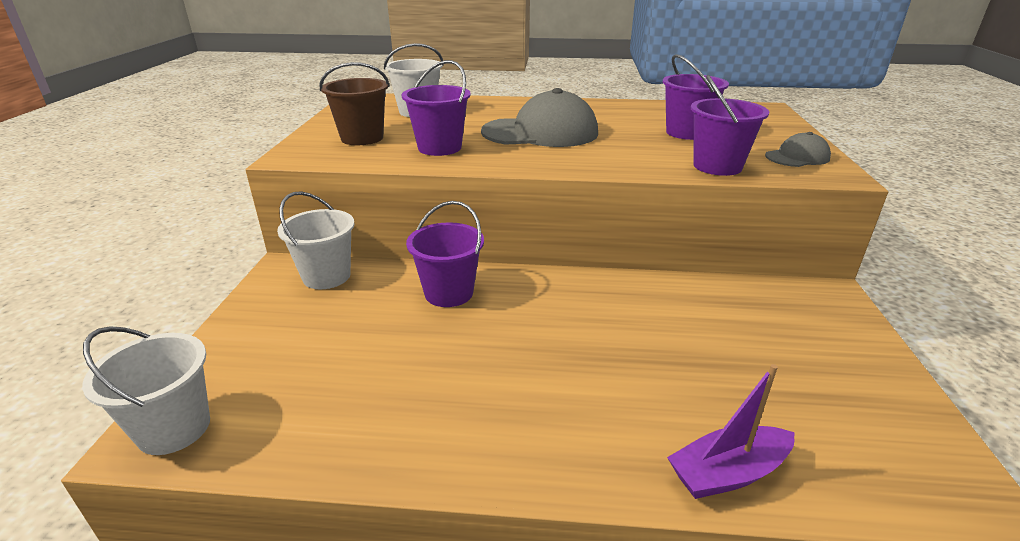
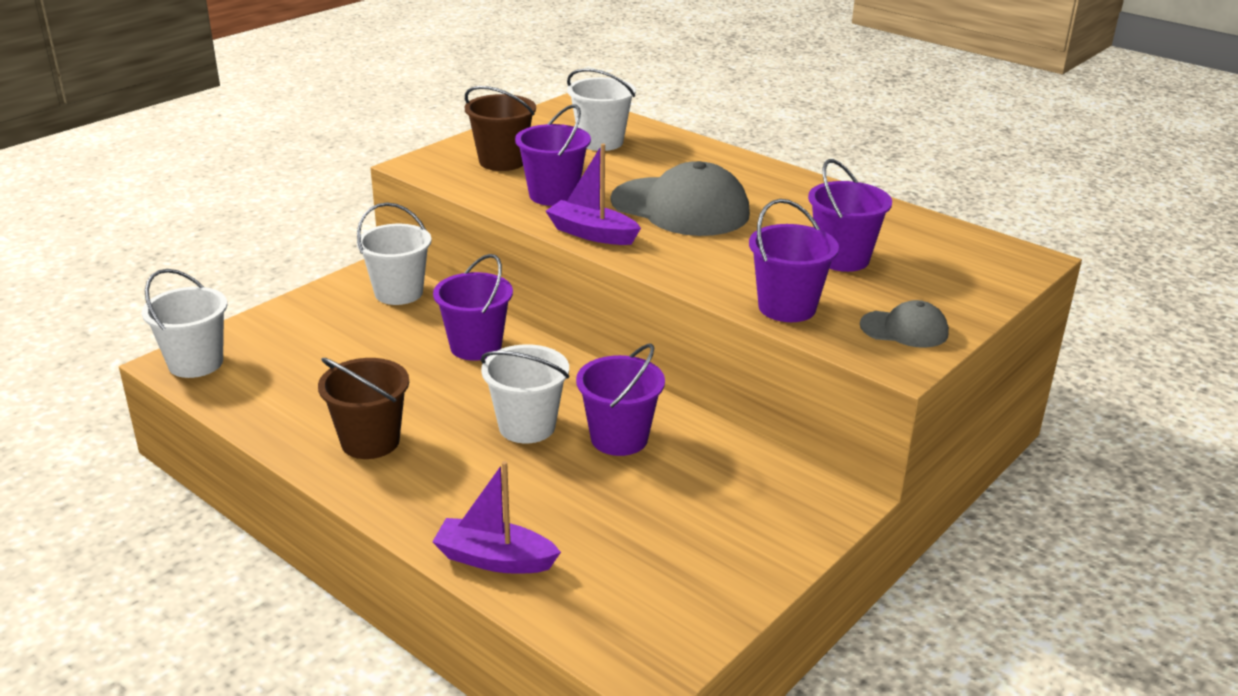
camera: 35 degrees right, 0 degrees up
(468, 418) = (370, 441): none -> brown bucket
(512, 162) = (592, 234): none -> purple boat
(576, 338) = (527, 426): none -> white bucket
(651, 315) = (619, 438): none -> purple bucket

